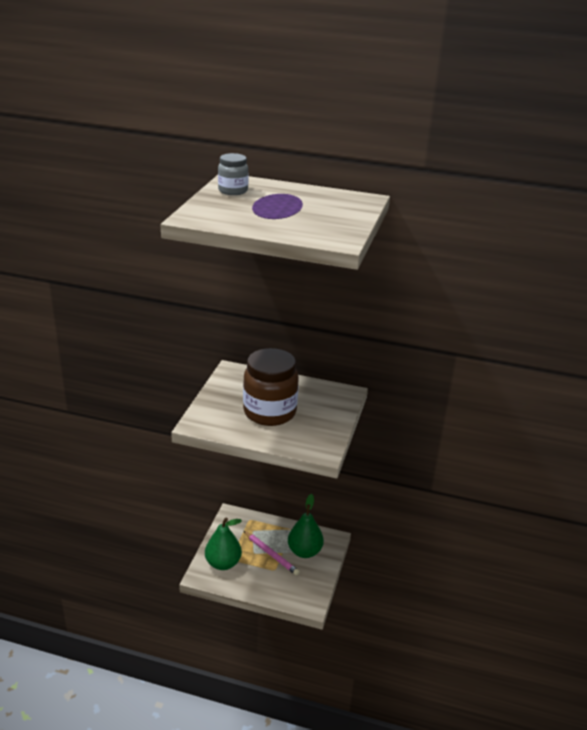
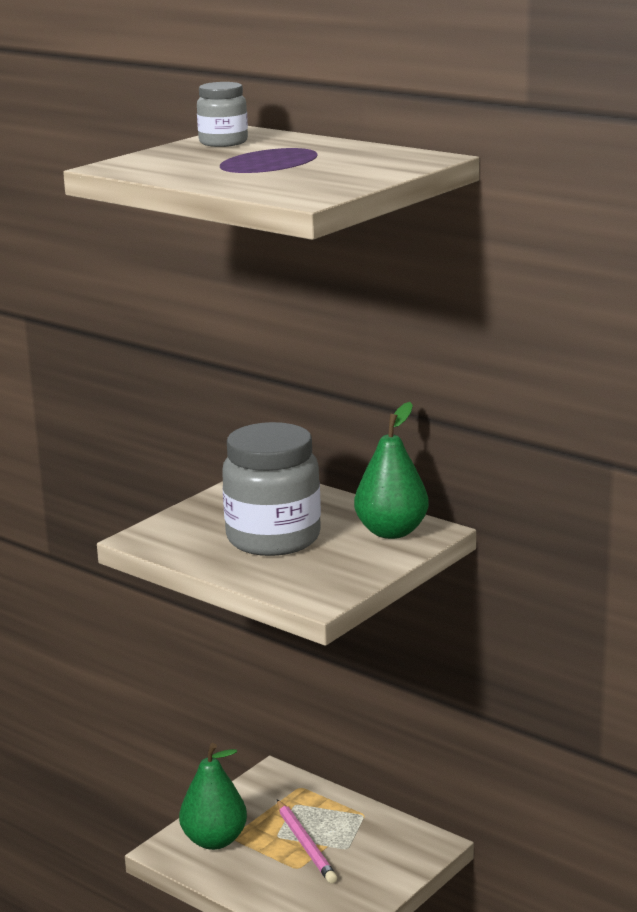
camera: 25 degrees right, 10 degrees down
(269, 412) = (273, 538): brown jar -> grey jar
(304, 551) = (368, 852): green pear -> green pear (391, 532)

